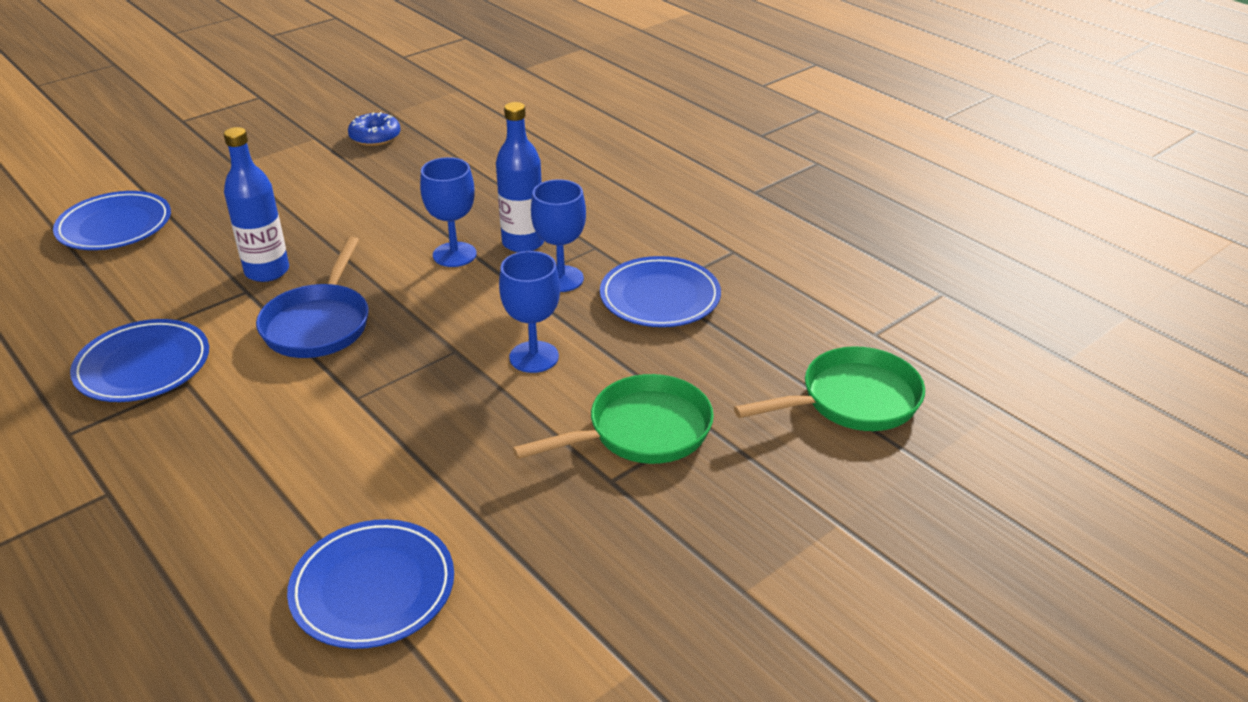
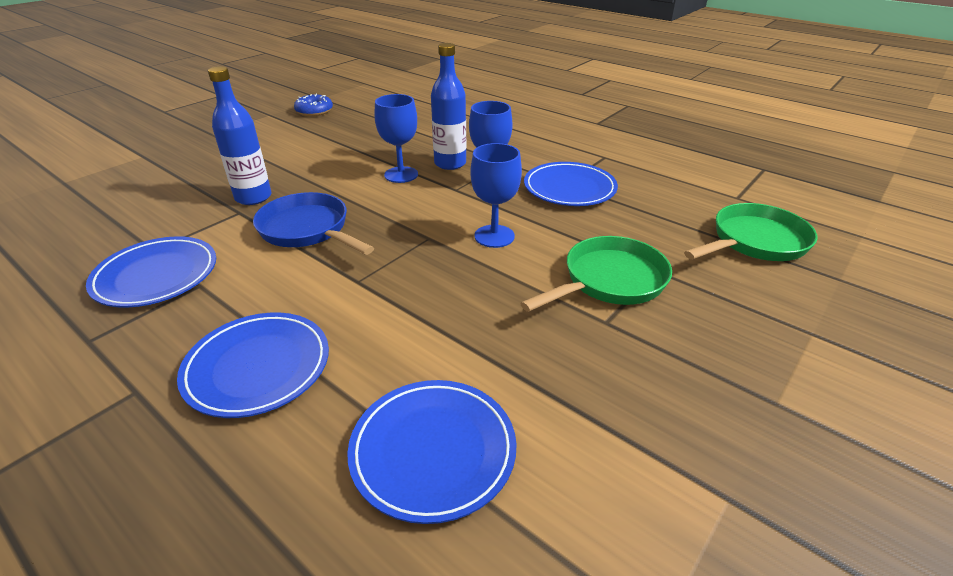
camera: 10 degrees left, 0 degrees up
(115, 226) = (117, 178): blue plate -> blue plate (258, 367)
(319, 324) = (307, 230): blue pan -> blue pan turned 135 degrees clockwise

